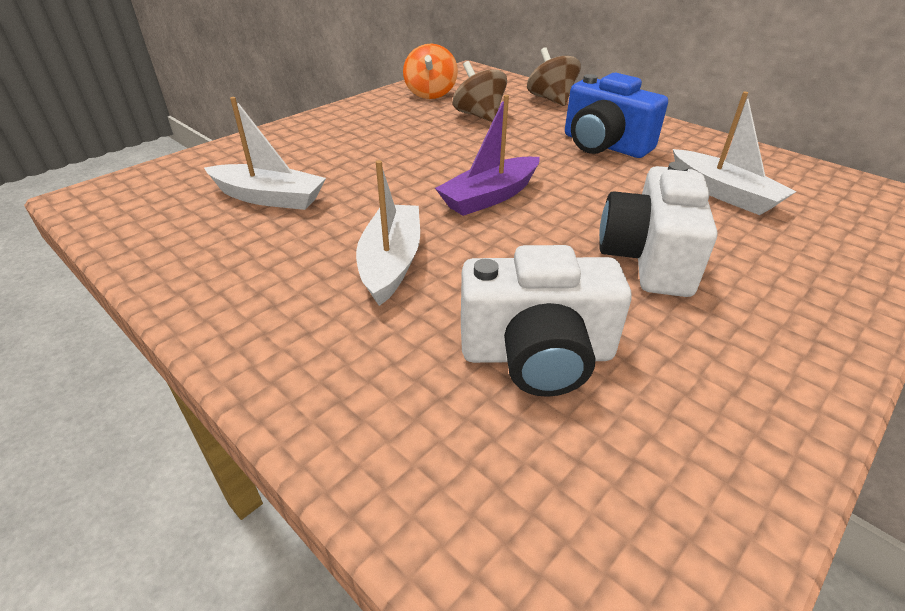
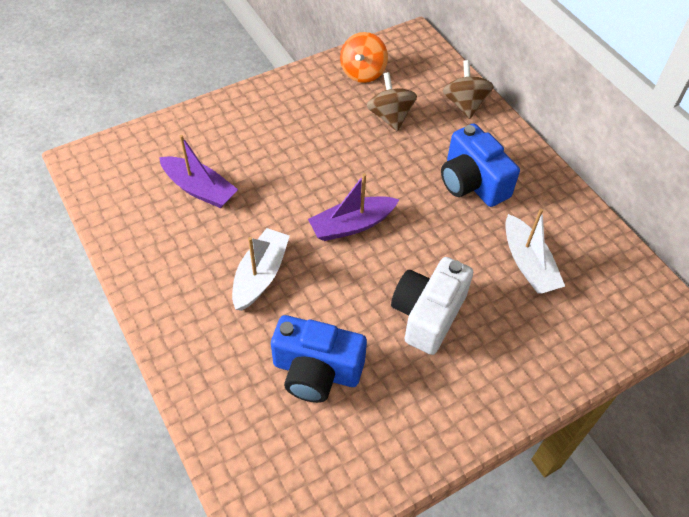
camera: 15 degrees right, 15 degrees up
(269, 198) = (199, 189): white boat -> purple boat
(537, 354) = (316, 371): white camera -> blue camera

